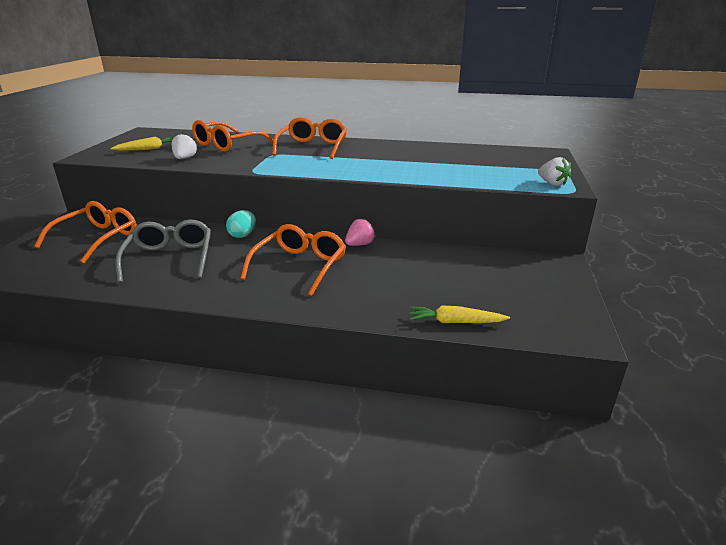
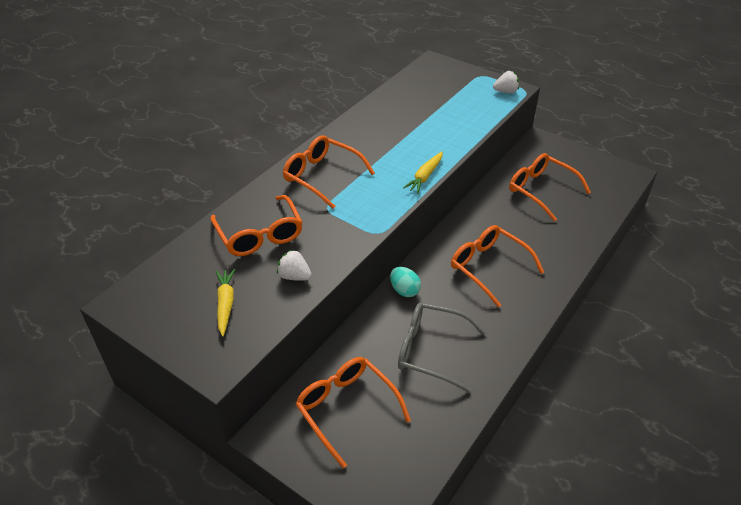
camera: 65 degrees left, 15 degrees up
(360, 244) = (465, 223): pink strawberry -> none
(455, 322) = (601, 216): yellow carrot -> yellow carrot (425, 176)
(461, 275) = (541, 190): none -> orange glasses

